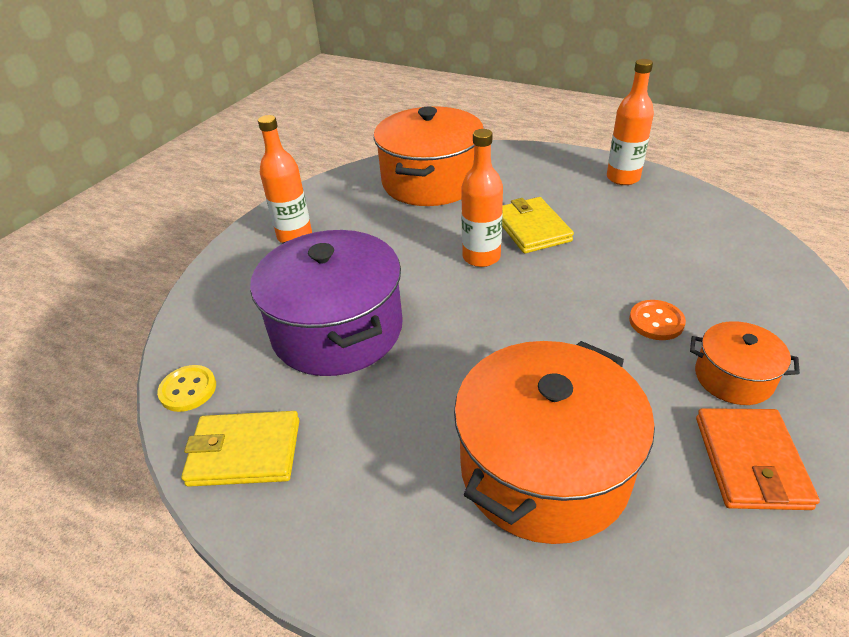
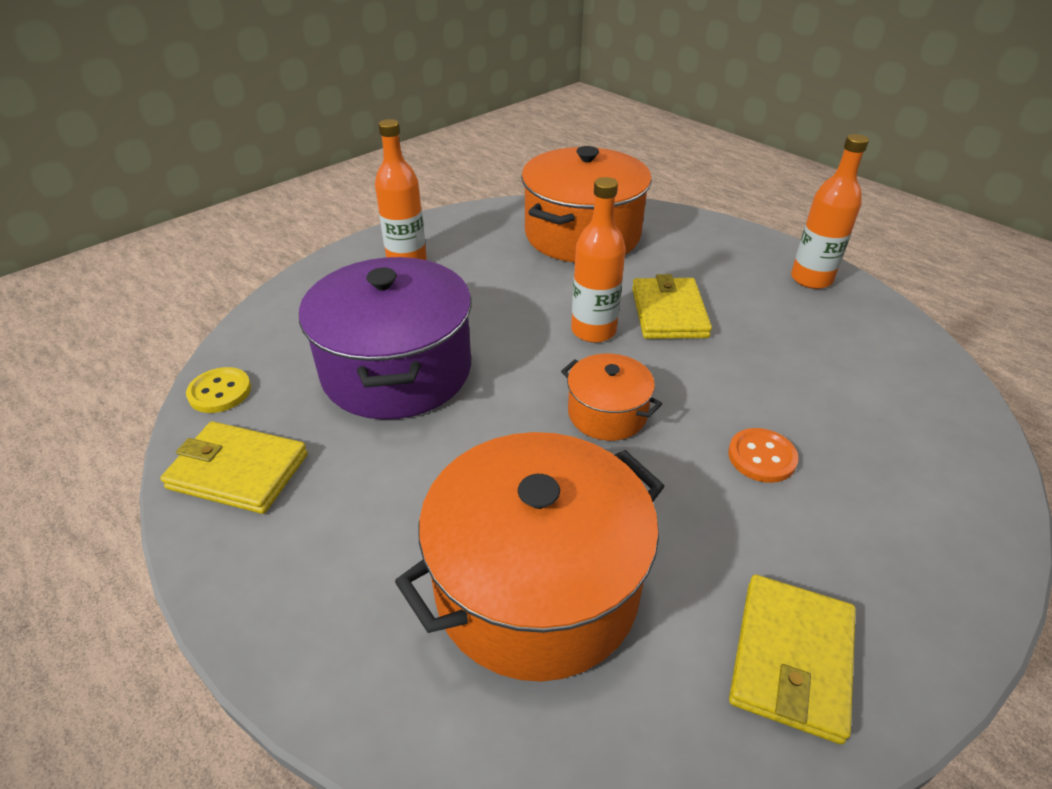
camera: 15 degrees right, 0 degrees up
(733, 377) = (824, 551): orange pot -> orange pot (607, 413)
(750, 462) = (791, 659): orange wallet -> yellow wallet

